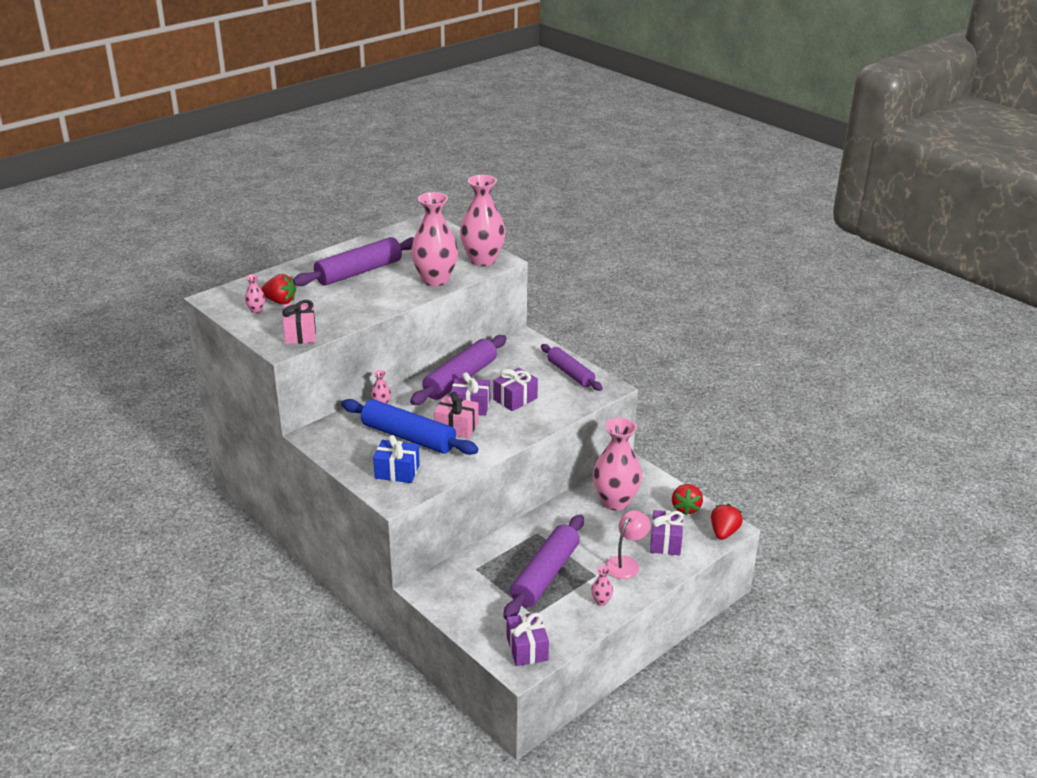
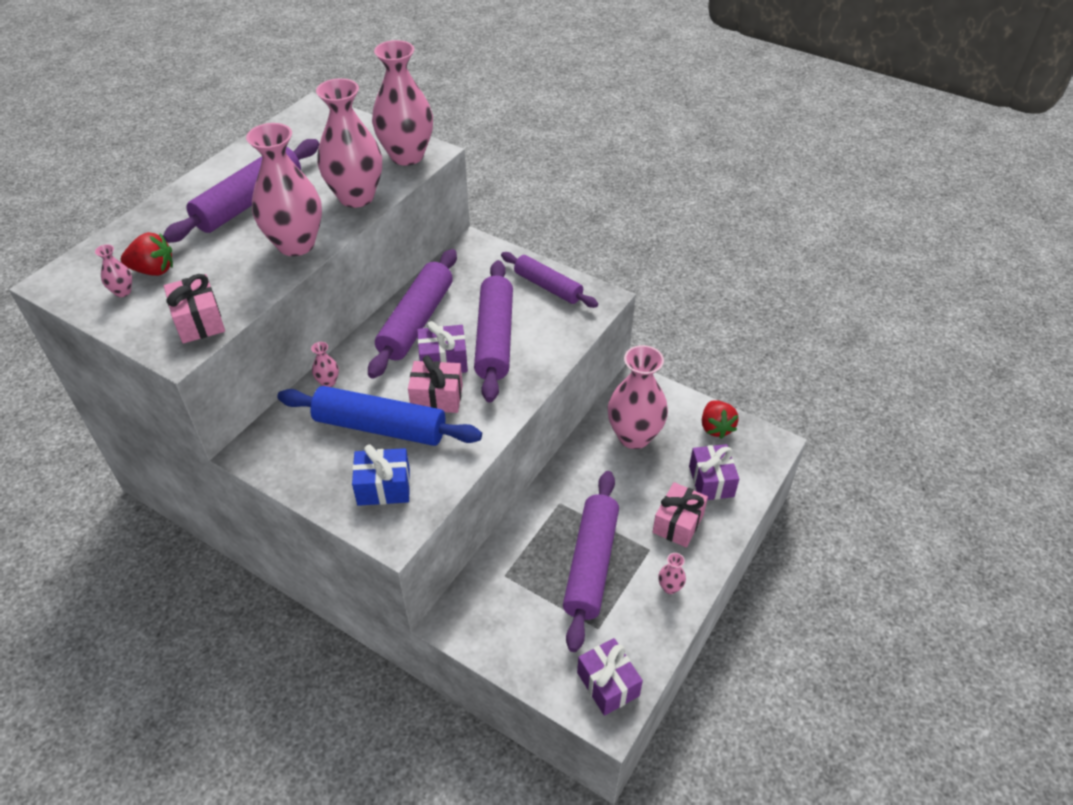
camera: 15 degrees left, 15 degrees up
(381, 301) = (296, 244): none -> pink vase
(515, 399) = (495, 338): purple gift -> purple rolling pin
(626, 563) = (678, 523): pink lamp -> pink gift
(724, 532) = (770, 452): red strawberry -> none

